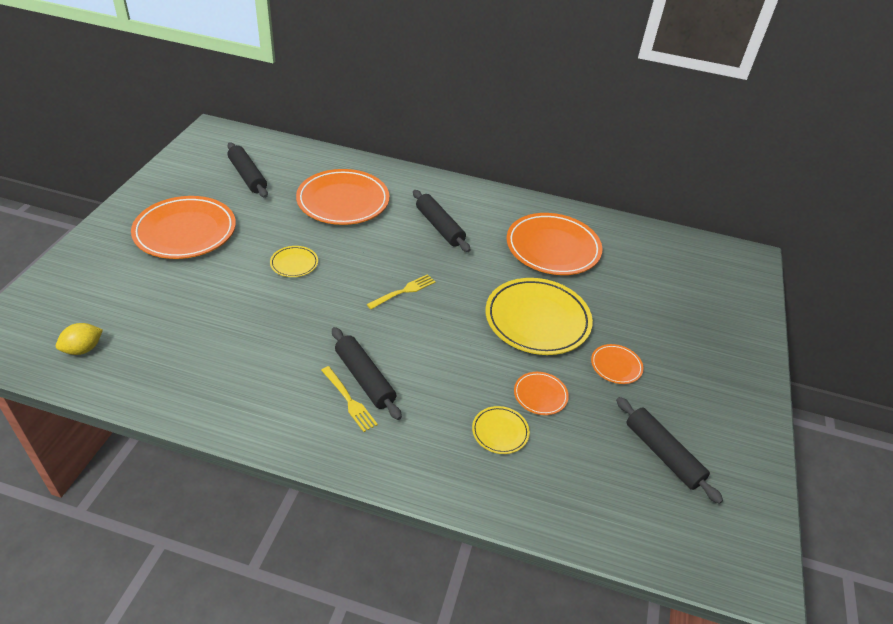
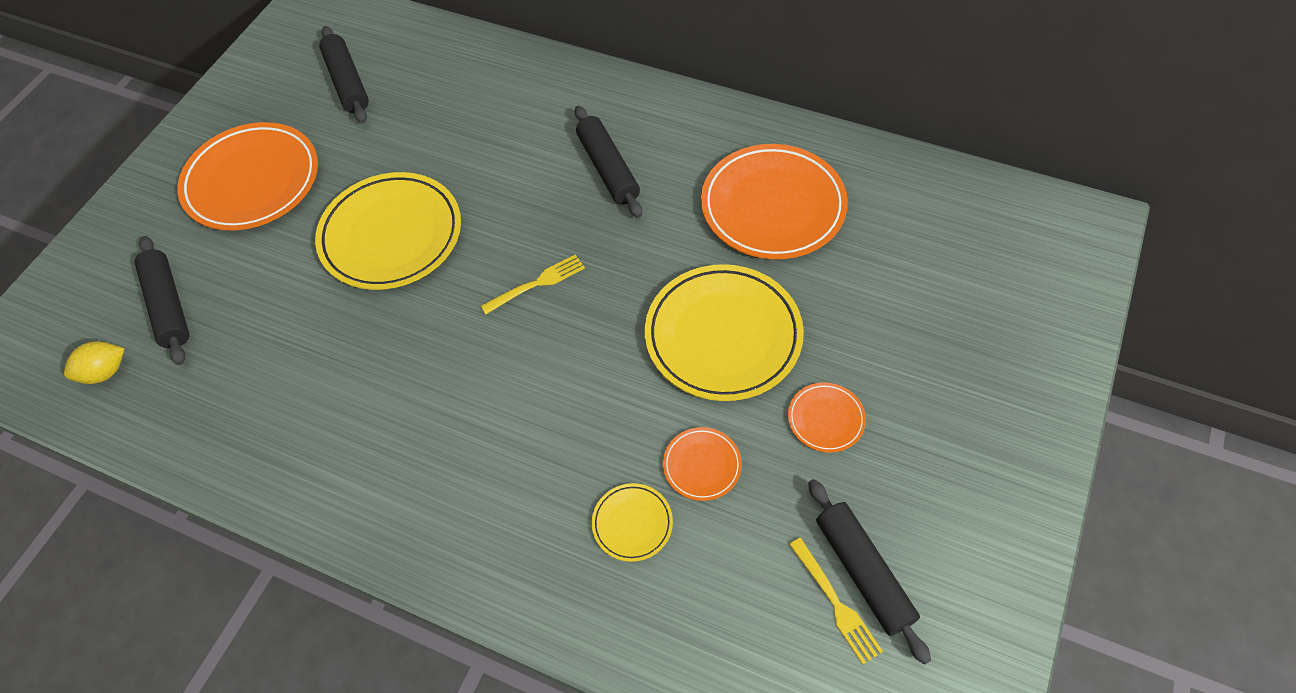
camera: 15 degrees right, 15 degrees up
(294, 263) = (391, 235): yellow plate -> yellow plate, size x2.16
(343, 201) = (475, 124): orange plate -> none
(349, 400) = (433, 464): yellow fork -> yellow fork (835, 603)
(364, 378) = (459, 429): black rolling pin -> black rolling pin (168, 306)

